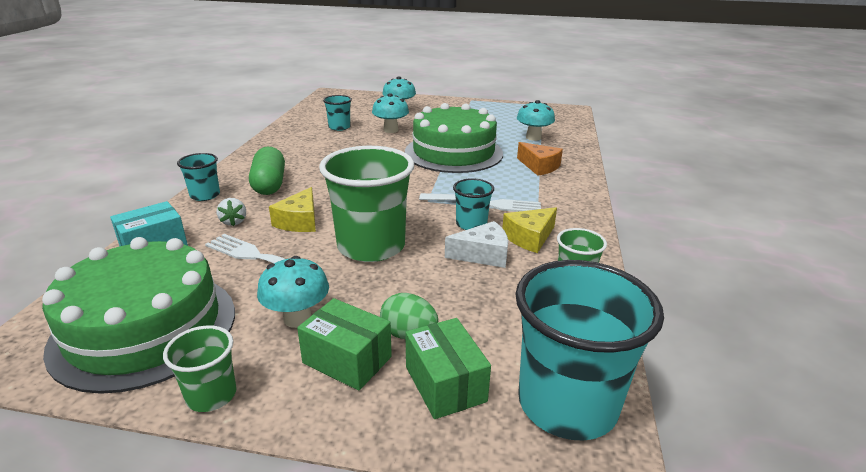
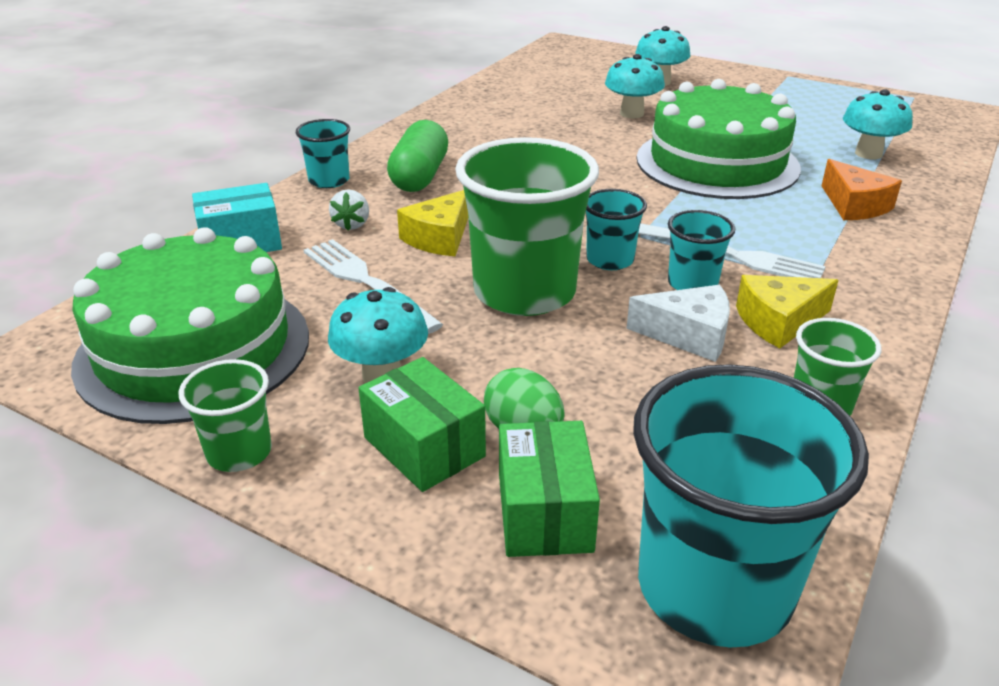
camera: 20 degrees right, 5 degrees up
(339, 127) = (554, 100): turquoise cup -> turquoise cup (610, 260)

